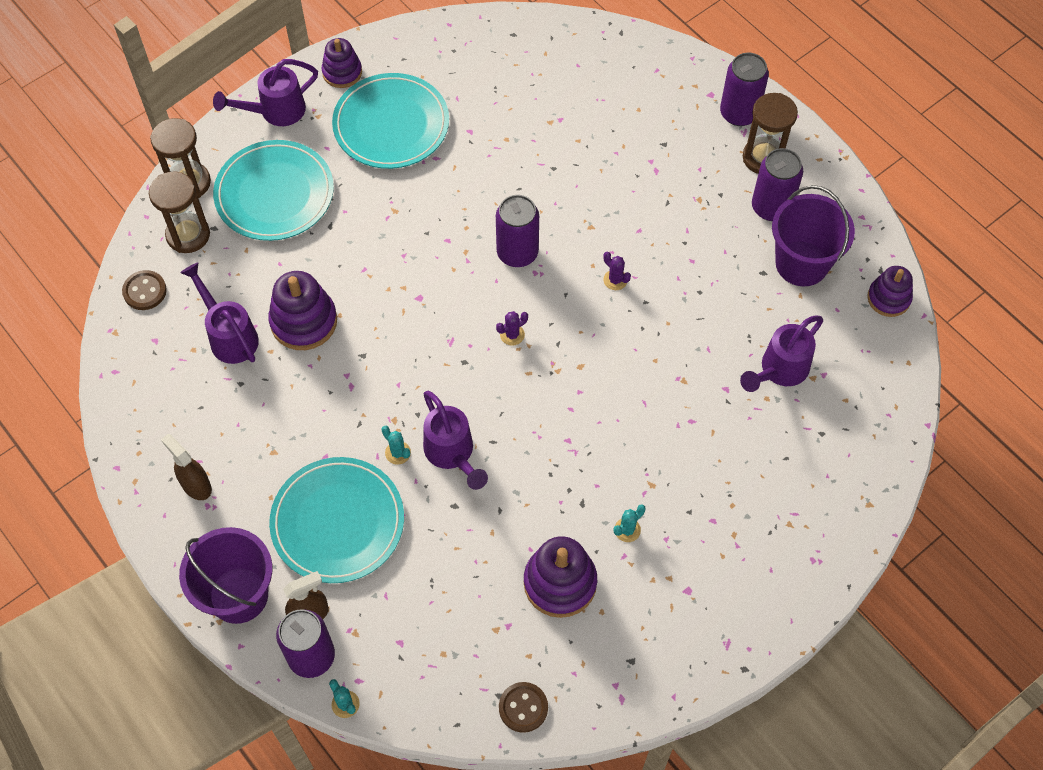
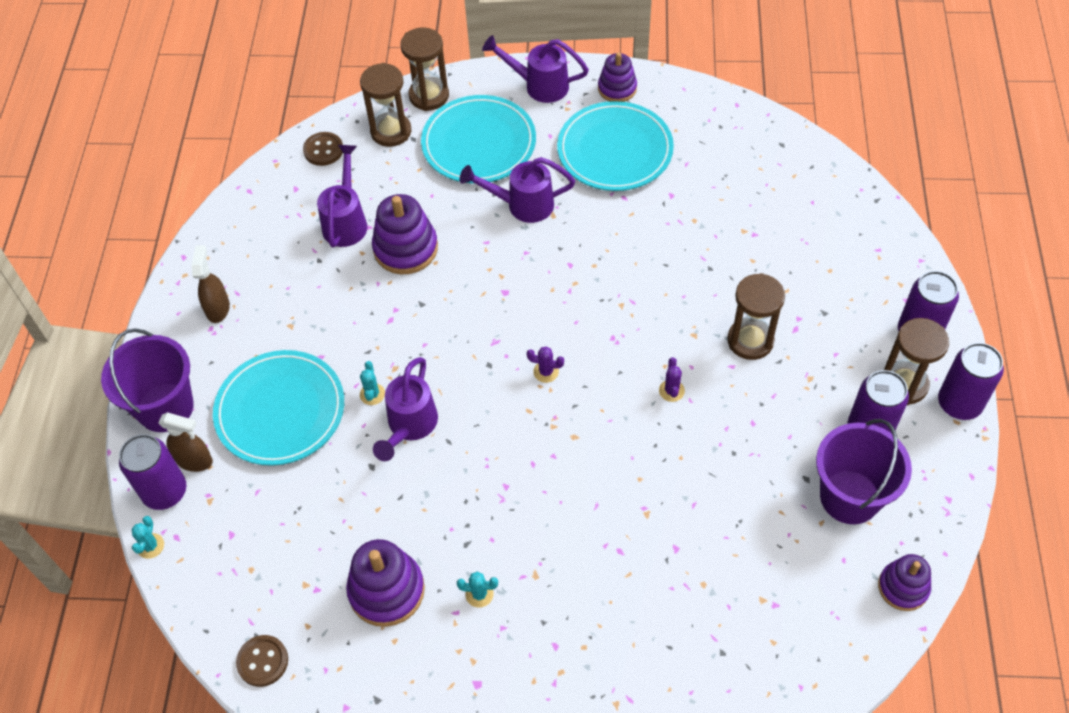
camera: 45 degrees right, 5 degrees down
(517, 253) = (614, 312): purple can -> purple can (959, 403)
(634, 202) = (750, 341): none -> brown hourglass
(779, 371) = (737, 570): purple watering can -> purple watering can (522, 205)

